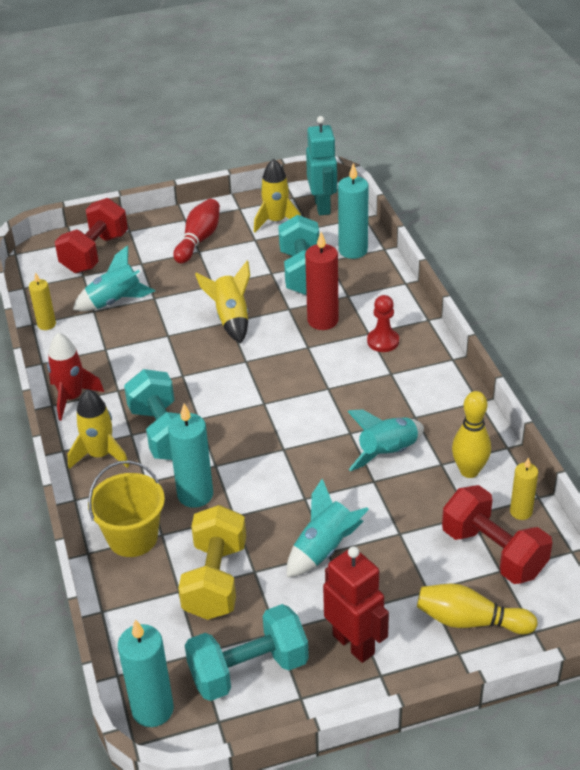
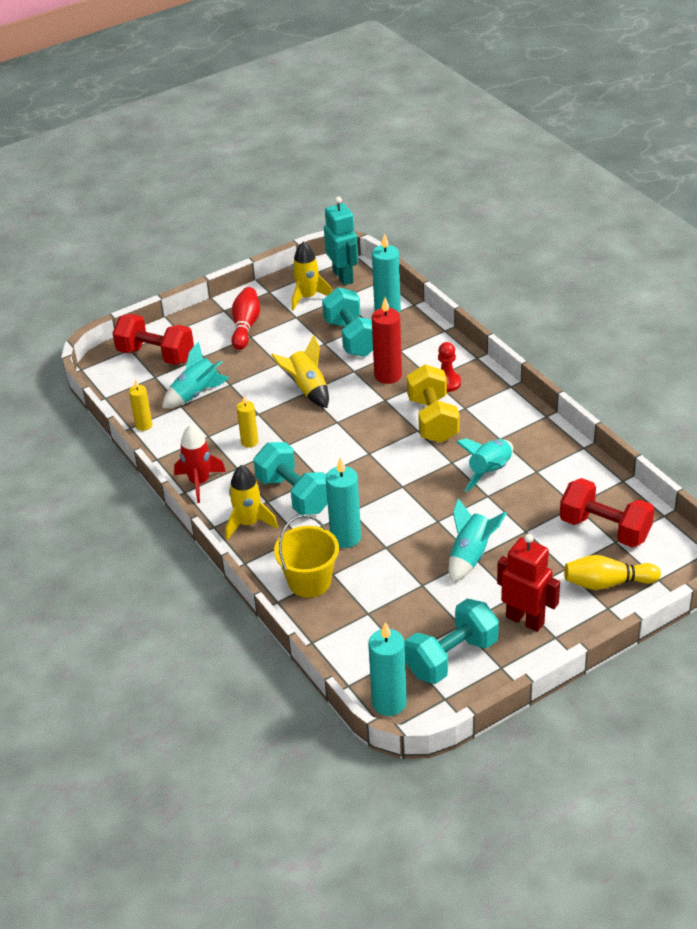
camera: 15 degrees left, 0 degrees up
(95, 253) = (156, 355): red dumbbell -> red dumbbell turned 75 degrees counterclockwise
(215, 580) = (393, 598): yellow dumbbell -> yellow dumbbell (432, 420)
(469, 471) = (561, 472): yellow bowling pin -> none
(521, 512) = (614, 494): yellow candle -> yellow candle (249, 442)

